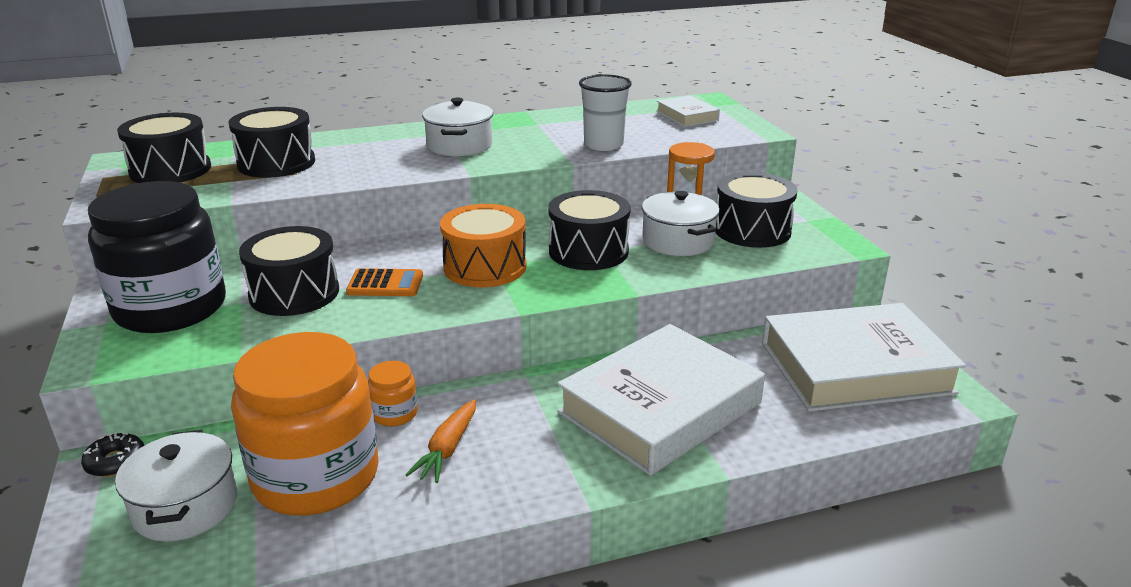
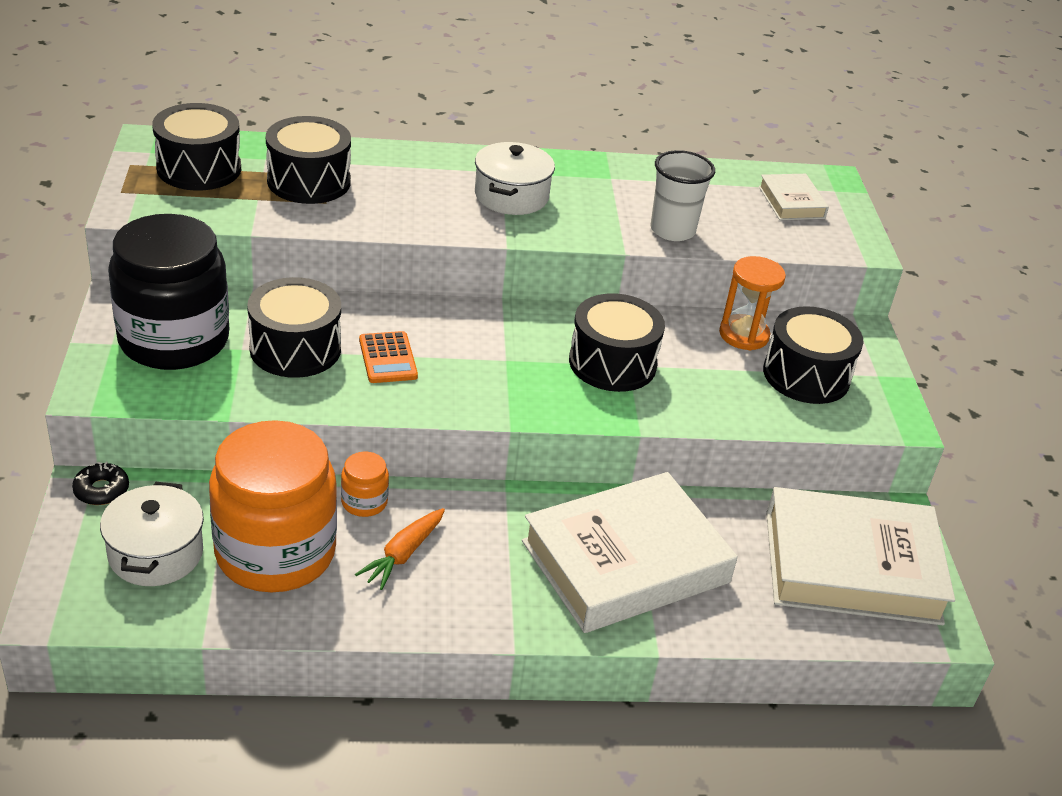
camera: 10 degrees right, 10 degrees up
(385, 284) = (387, 358): orange calculator -> orange calculator turned 60 degrees clockwise
(485, 267) = (495, 359): orange drum -> none
(678, 241) = (715, 371): white pot -> none

